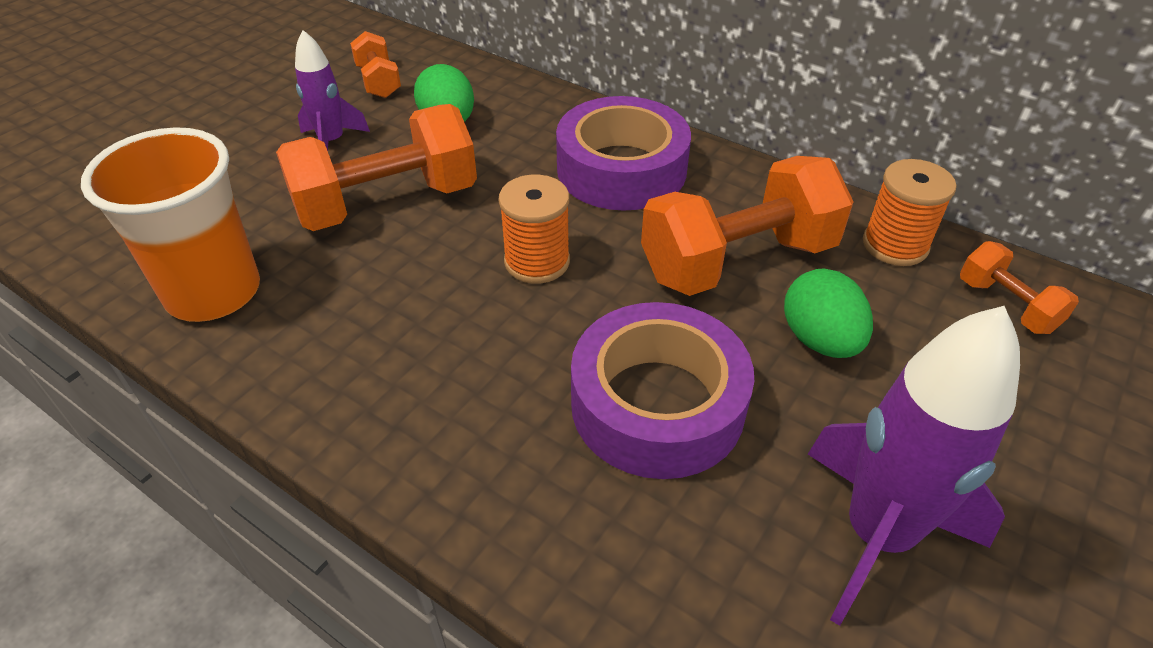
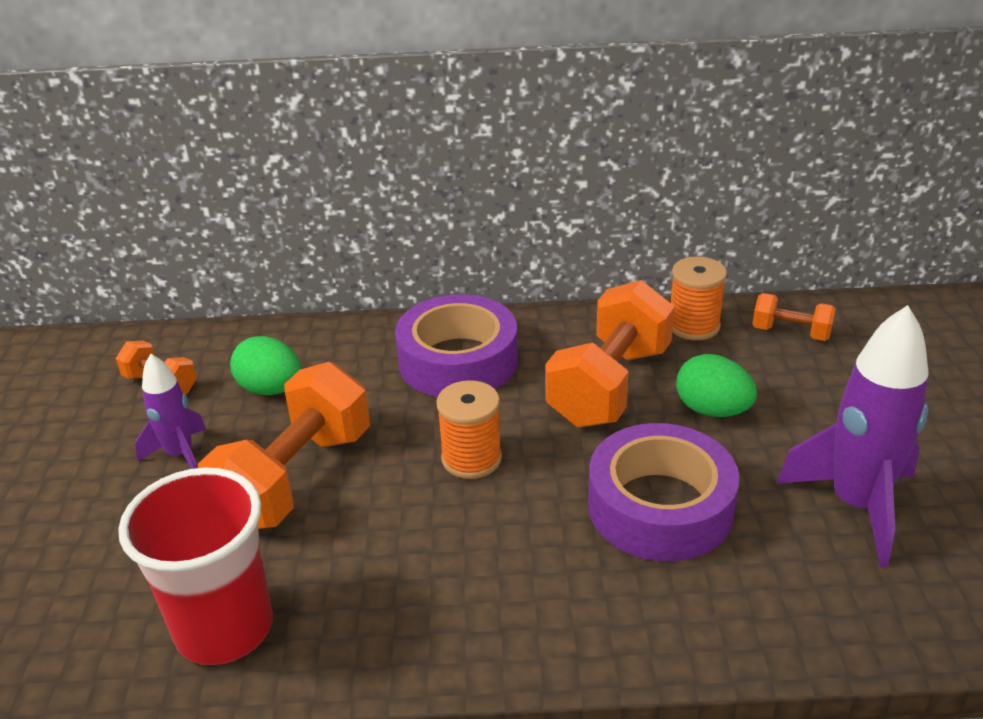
camera: 35 degrees left, 10 degrees down
(213, 292) = (224, 628): orange cup -> red cup

